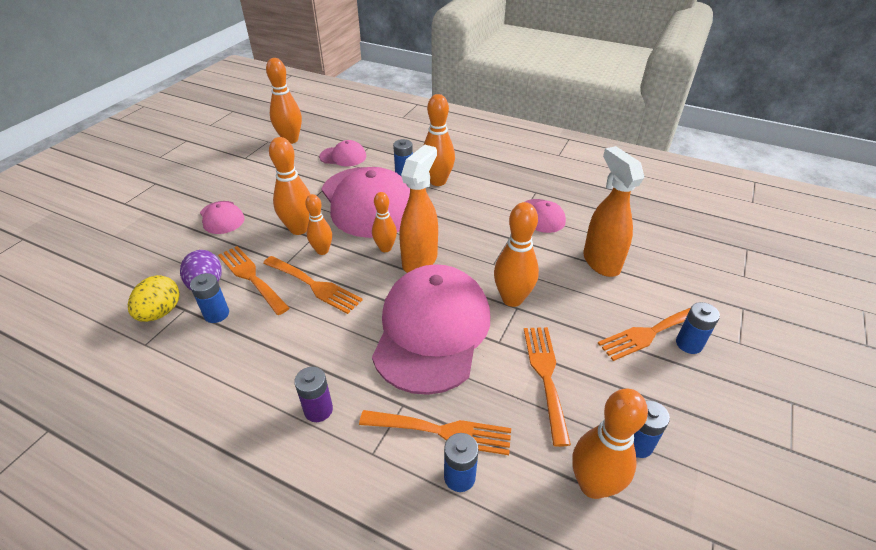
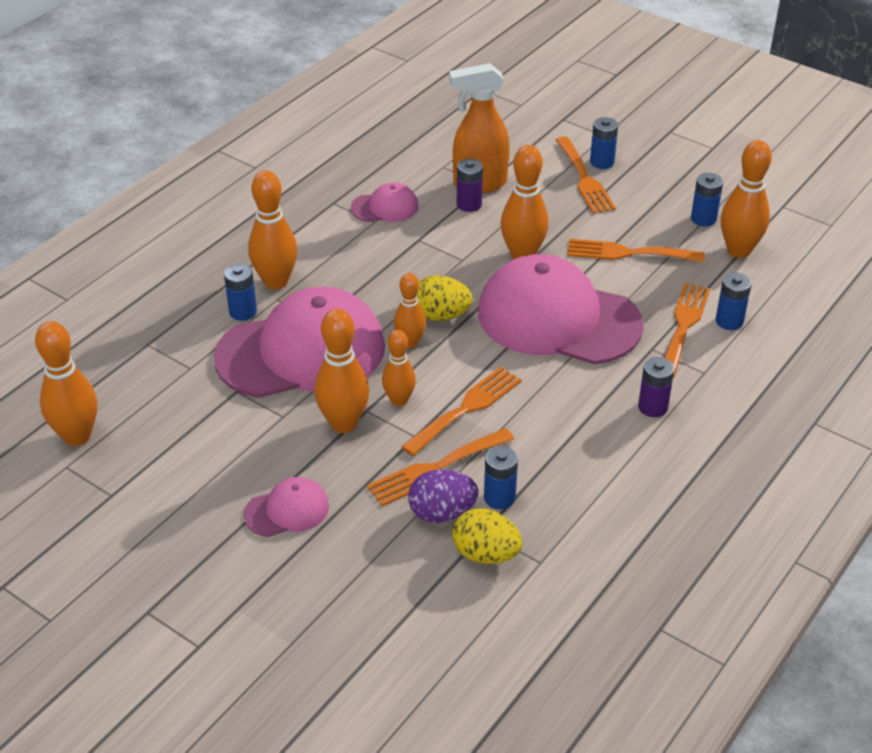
camera: 80 degrees left, 0 degrees up
(343, 156) = (164, 373): pink cap -> none
(420, 260) = (441, 315): orange spray bottle -> yellow egg
(568, 259) = (469, 204): none -> purple battery

